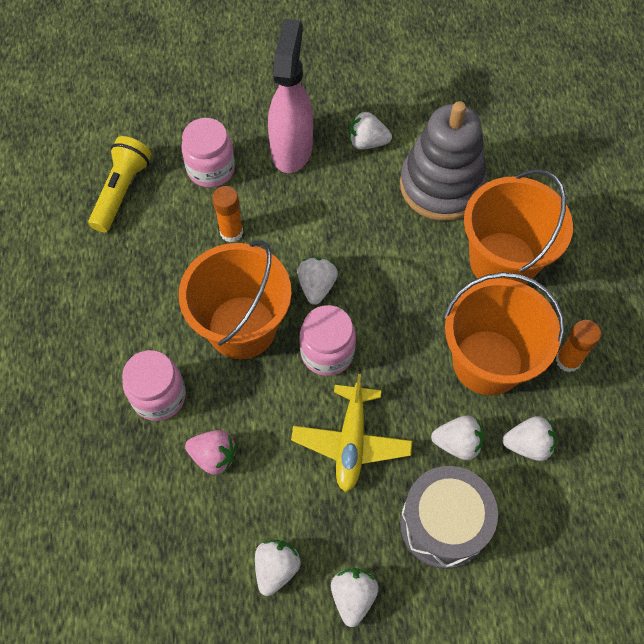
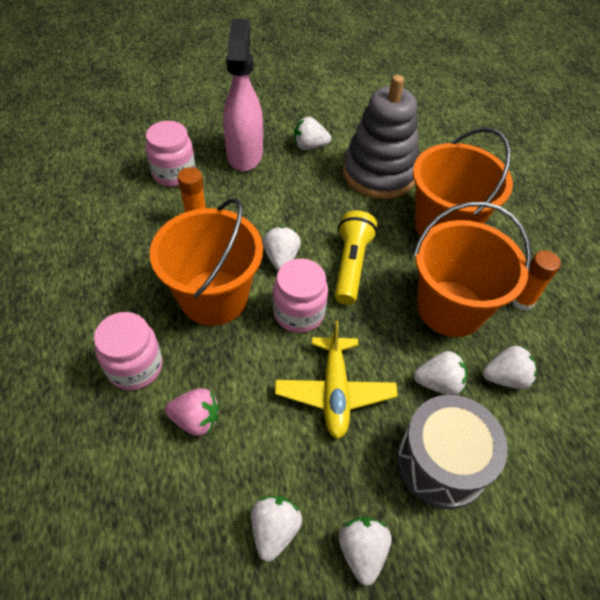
camera: 10 degrees left, 10 degrees down
(121, 191) = (91, 194): yellow flashlight -> yellow flashlight (351, 265)

